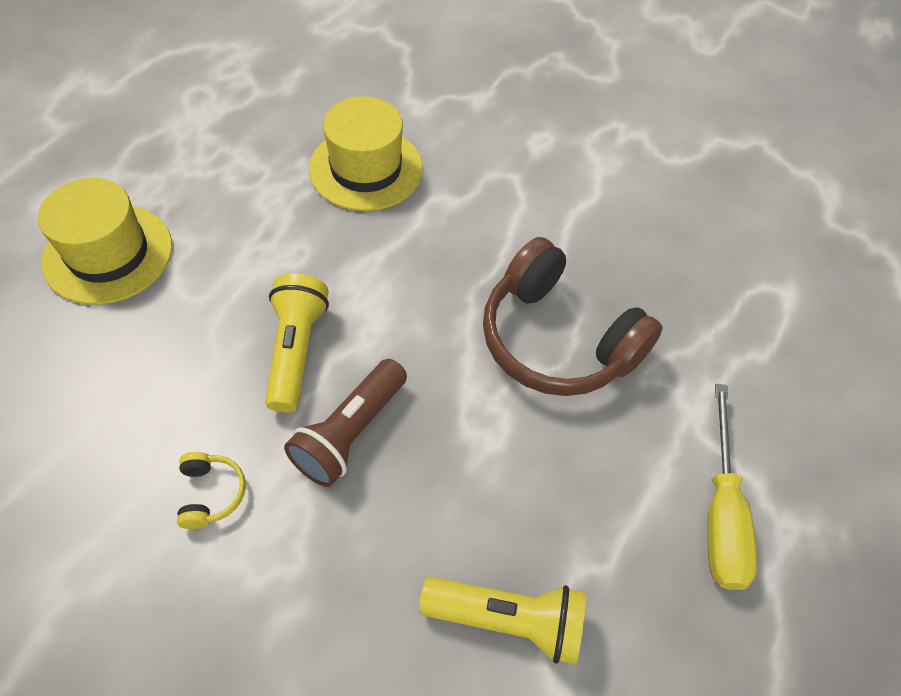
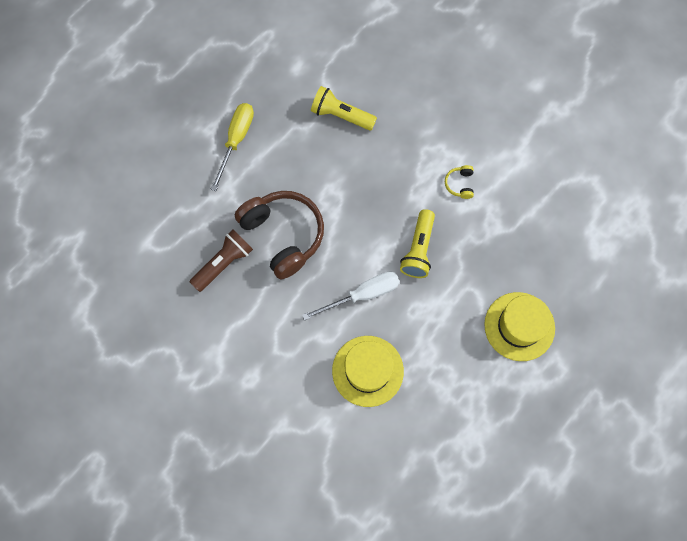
camera: 165 degrees left, 15 degrees up
(350, 432) = (395, 202): brown flashlight -> brown flashlight (223, 263)
(391, 265) = (362, 295): none -> white screwdriver

